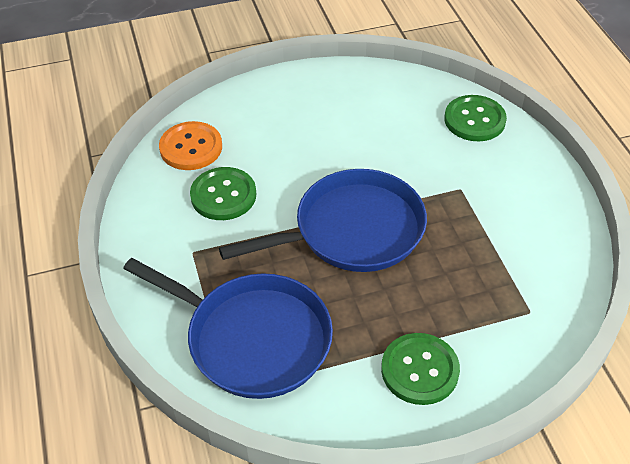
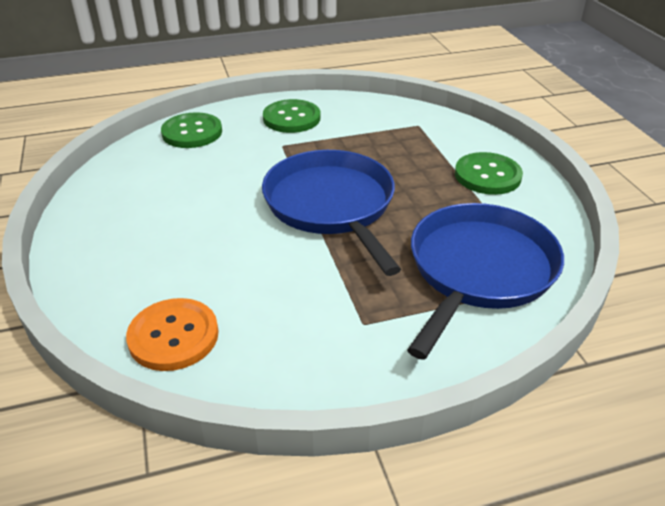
camera: 90 degrees left, 10 degrees down
(223, 195) = (270, 300): green button -> green button (291, 118)

